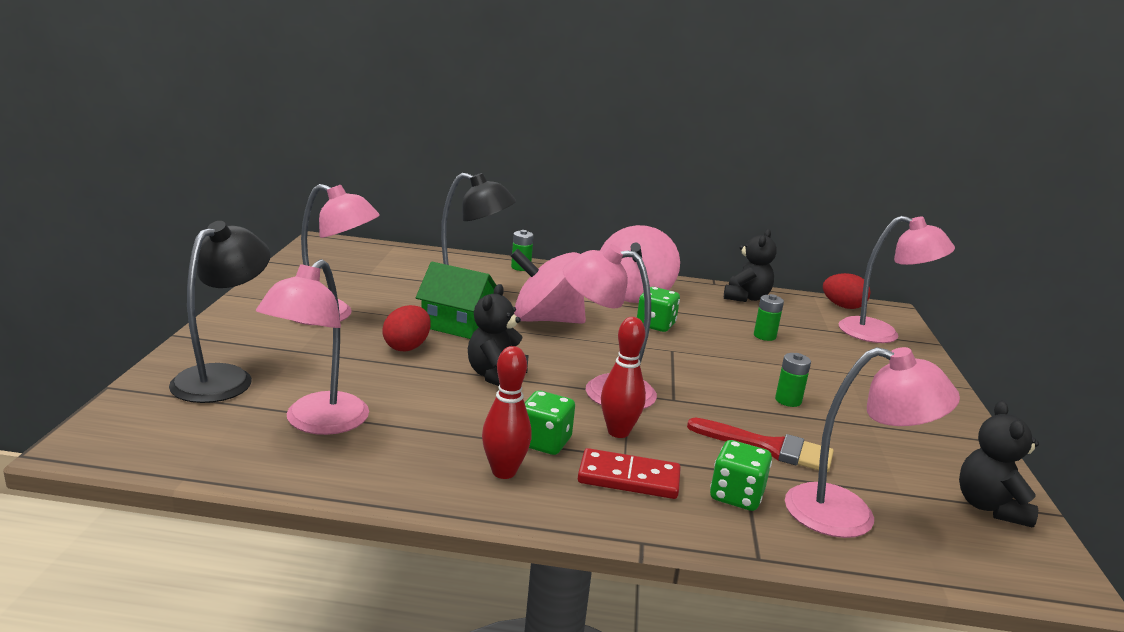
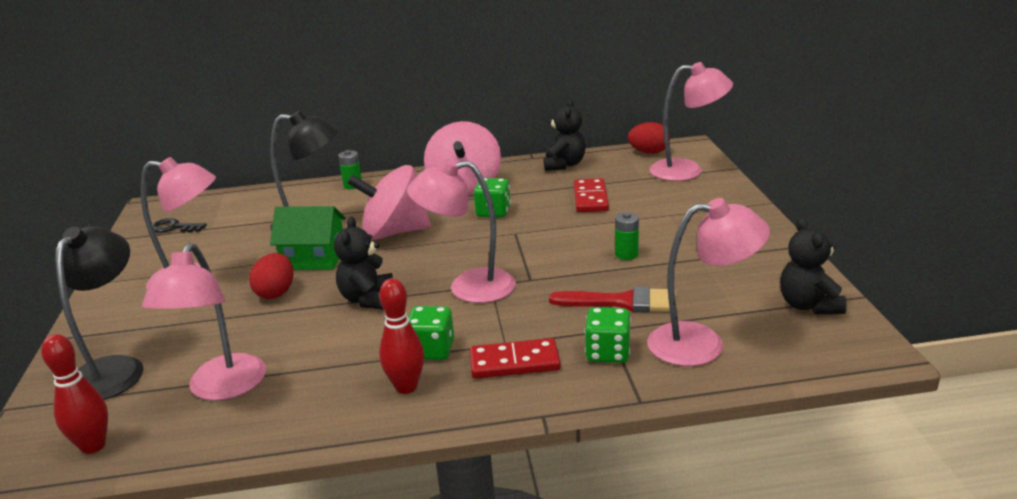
camera: 10 degrees left, 5 degrees up
(334, 265) = (173, 227): none -> black key
(618, 432) = (492, 323): red bowling pin -> red bowling pin (93, 446)
(764, 336) = (590, 198): green battery -> red domino

